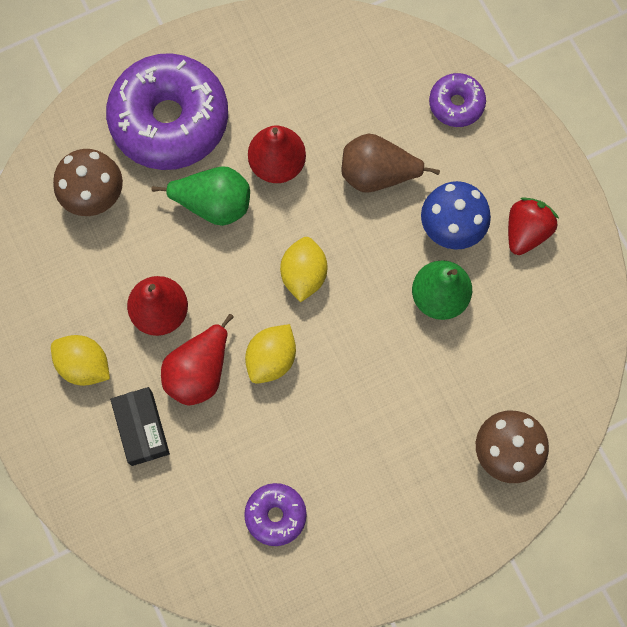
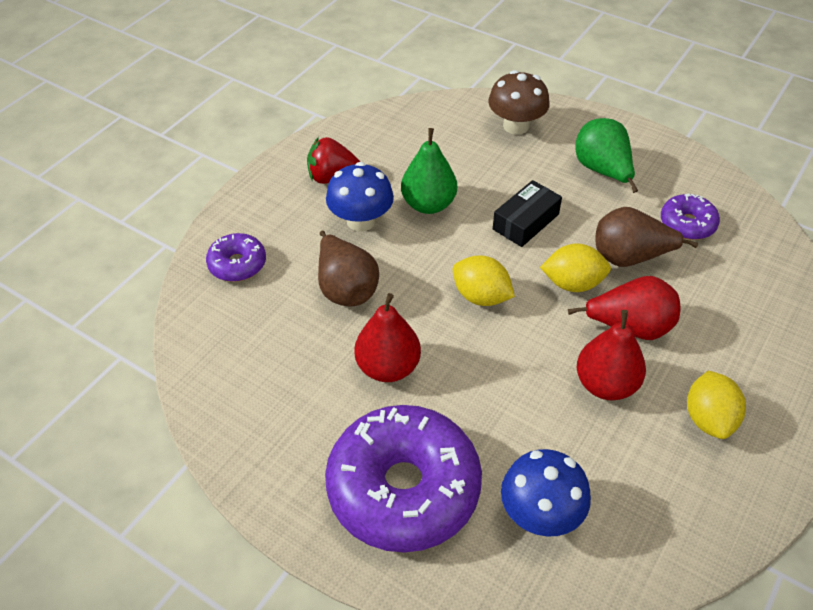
camera: 120 degrees left, 25 degrees down
(94, 195) = (540, 514): brown mushroom -> blue mushroom
(142, 428) = (715, 343): black box -> black box (526, 222)
(214, 204) = (467, 398): green pear -> green pear (602, 171)
(269, 430) = (630, 257): none -> brown pear
(304, 275) = (481, 296): yellow lemon -> yellow lemon turned 60 degrees clockwise

